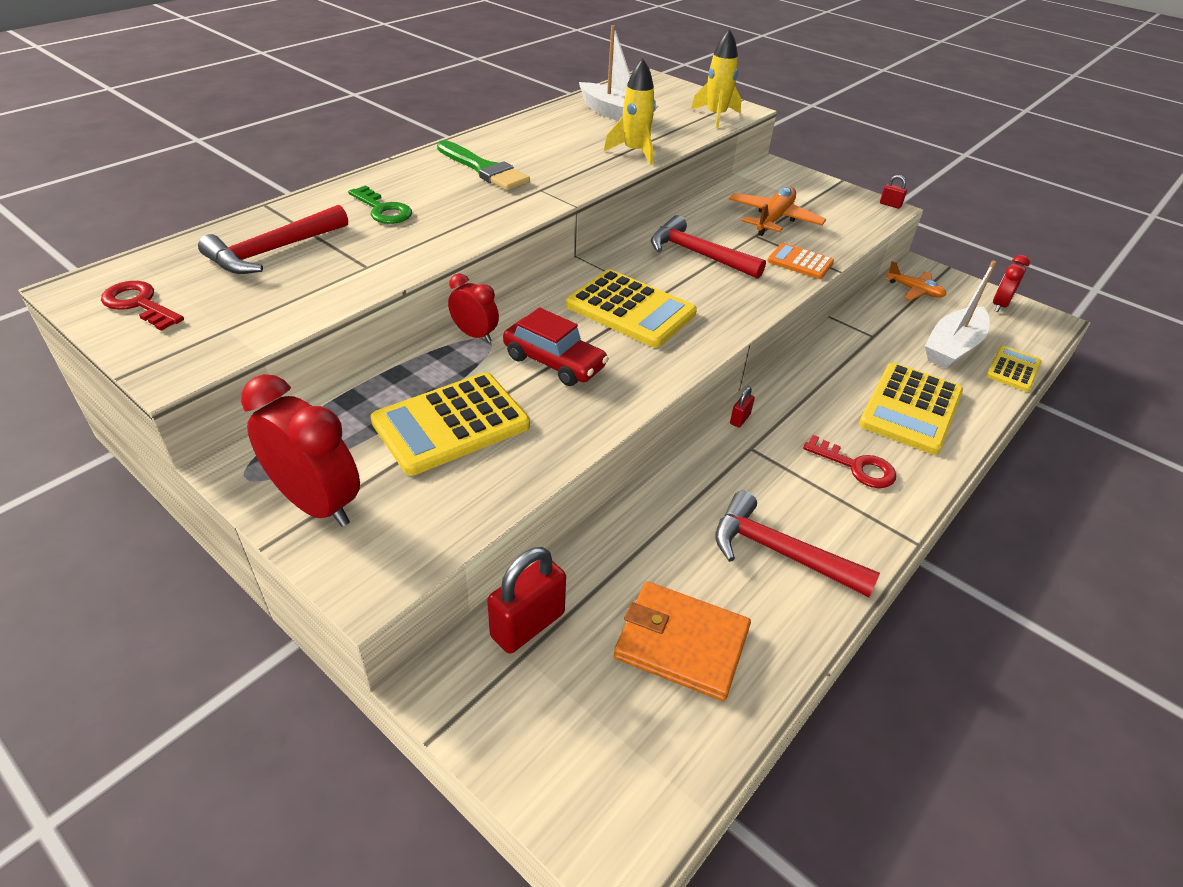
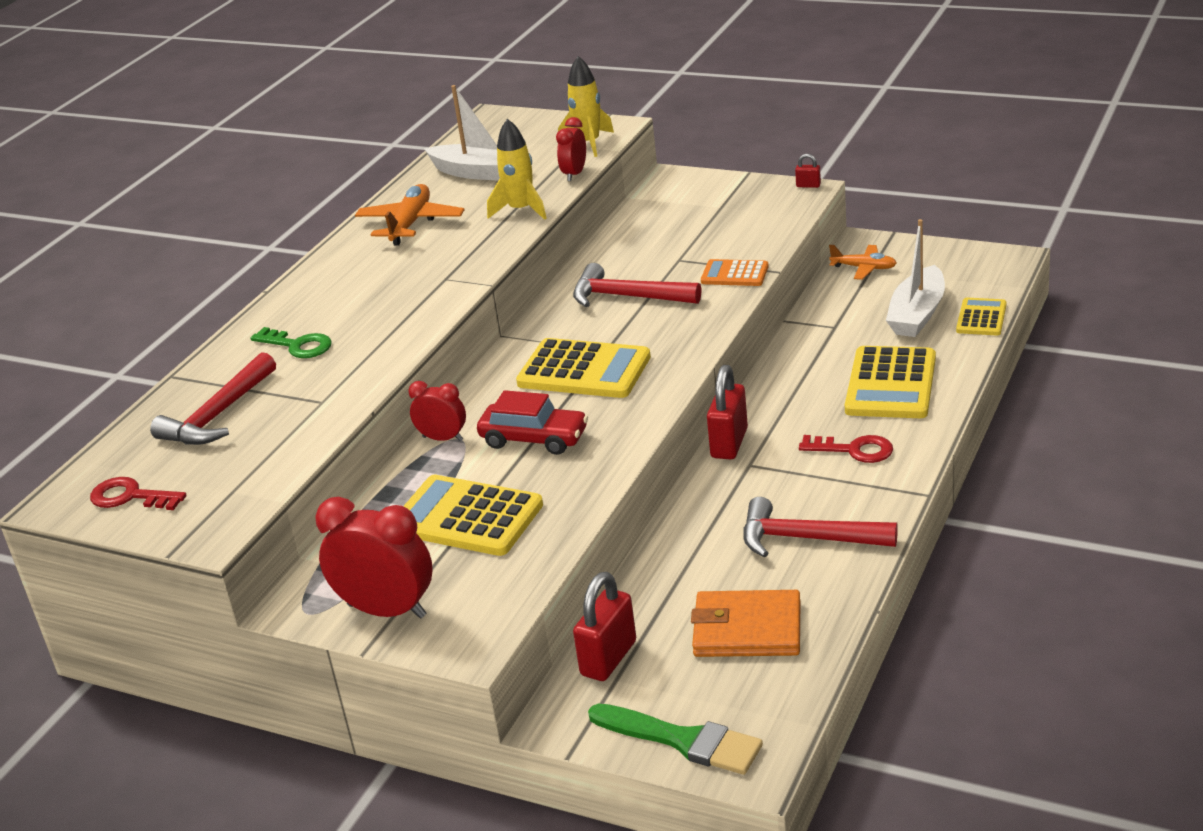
camera: 10 degrees left, 10 degrees down
(451, 424) = (467, 517): yellow calculator -> yellow calculator turned 75 degrees clockwise
(484, 169) = (373, 275): green brush -> green brush (682, 740)
(740, 419) = (729, 443): red padlock -> red padlock, size x2.14
(773, 219) = (691, 237): orange plane -> orange plane (410, 224)
(999, 305) = (954, 257): red clock -> red clock (574, 174)

